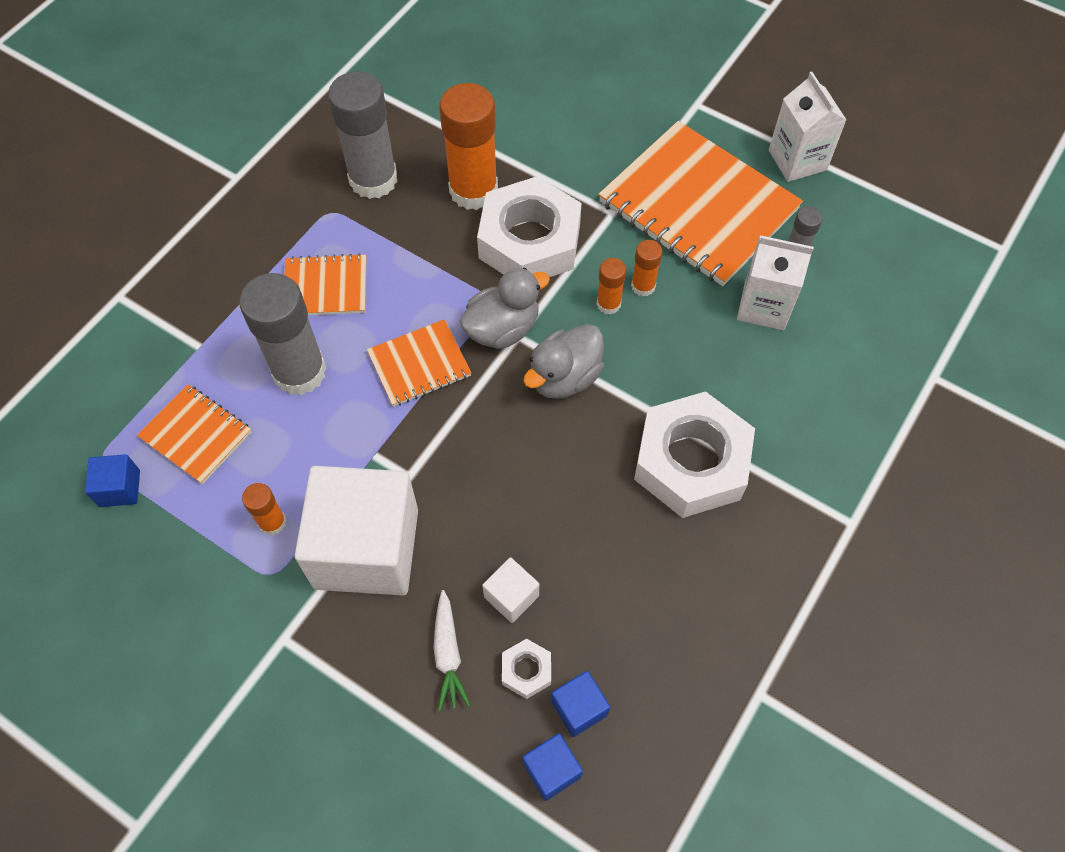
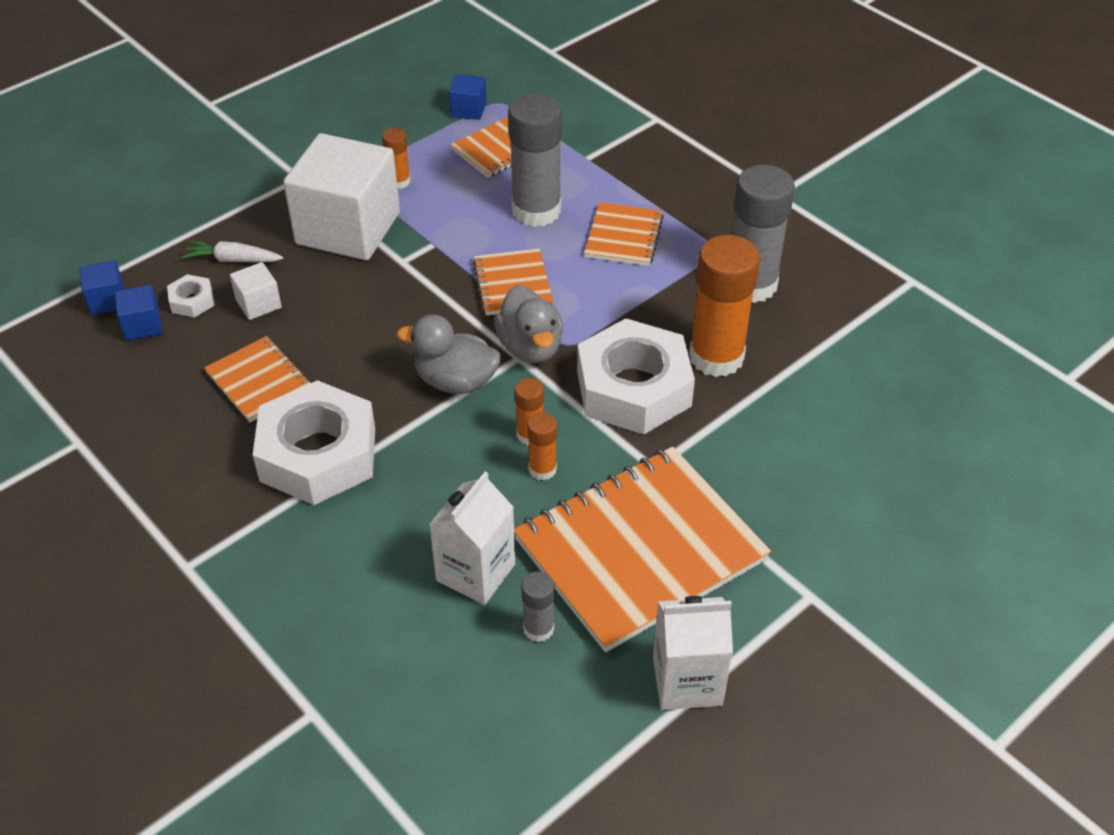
camera: 105 degrees right, 15 degrees down
(564, 377) = (456, 381): grey duck -> grey duck turned 45 degrees counterclockwise
(620, 550) = (259, 381): none -> orange notebook

